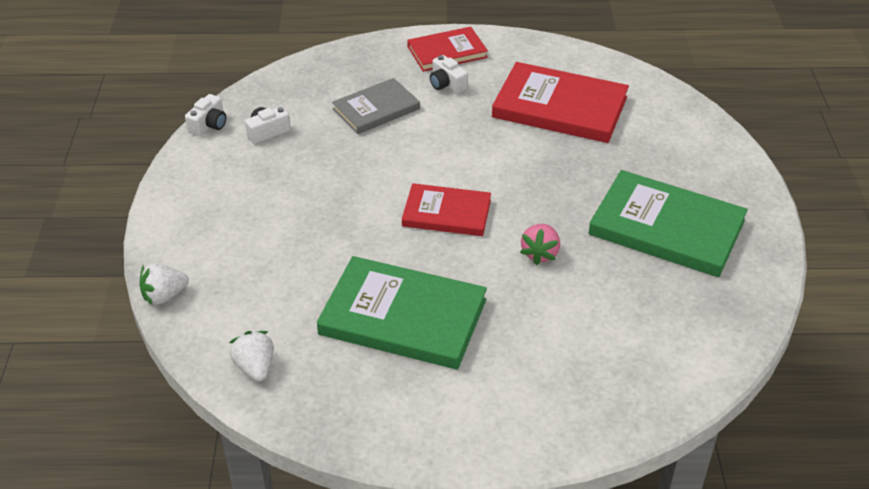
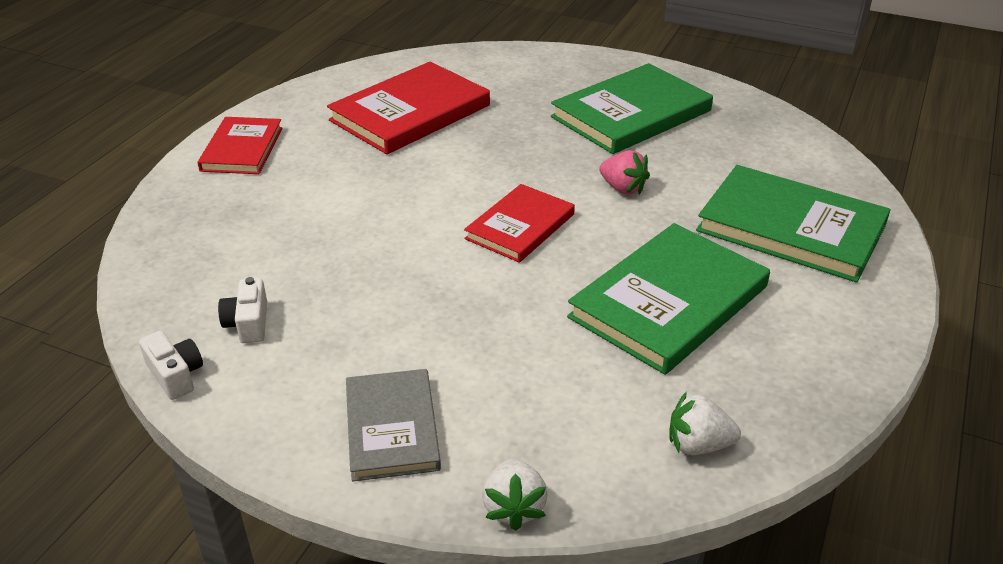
camera: 65 degrees left, 5 degrees down
(376, 109) = (293, 224): grey book -> grey book (392, 427)
(447, 84) = (300, 165): white camera -> none
(555, 370) = (791, 228): none -> green book

